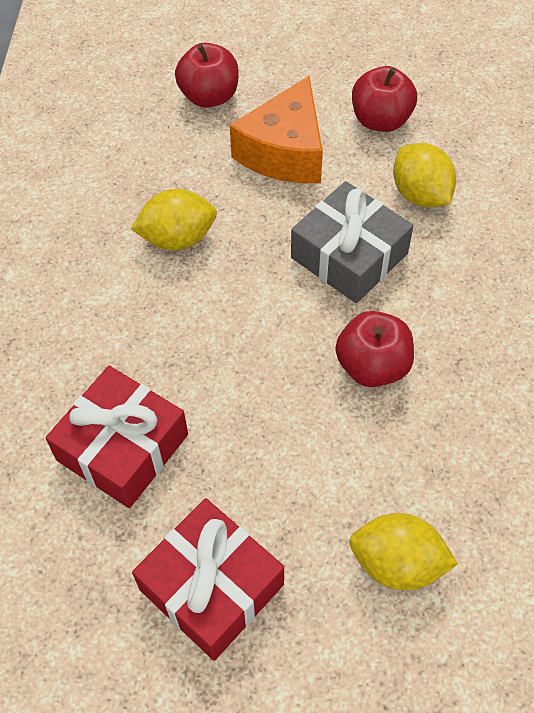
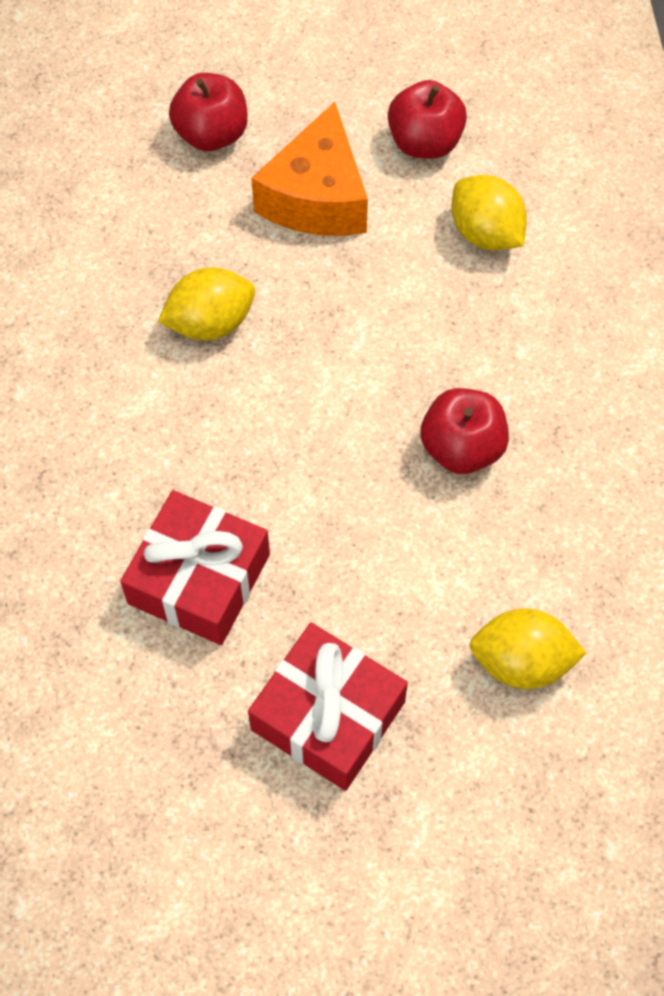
camera: 10 degrees left, 5 degrees up
(349, 255) = (414, 320): grey gift -> none

